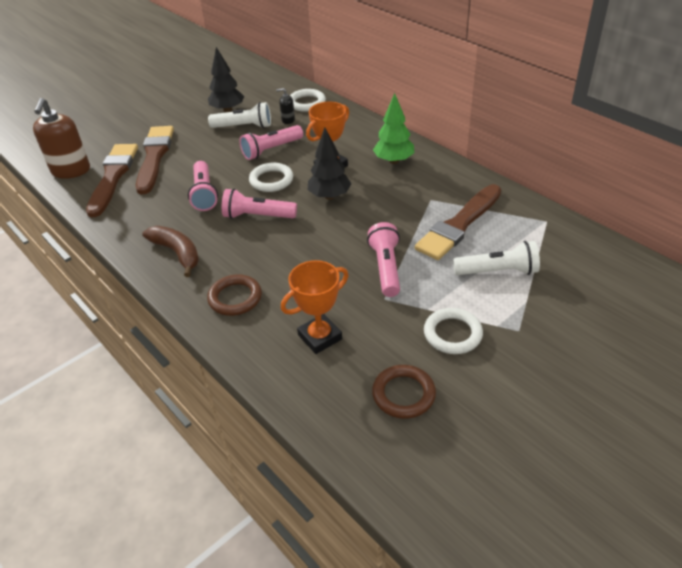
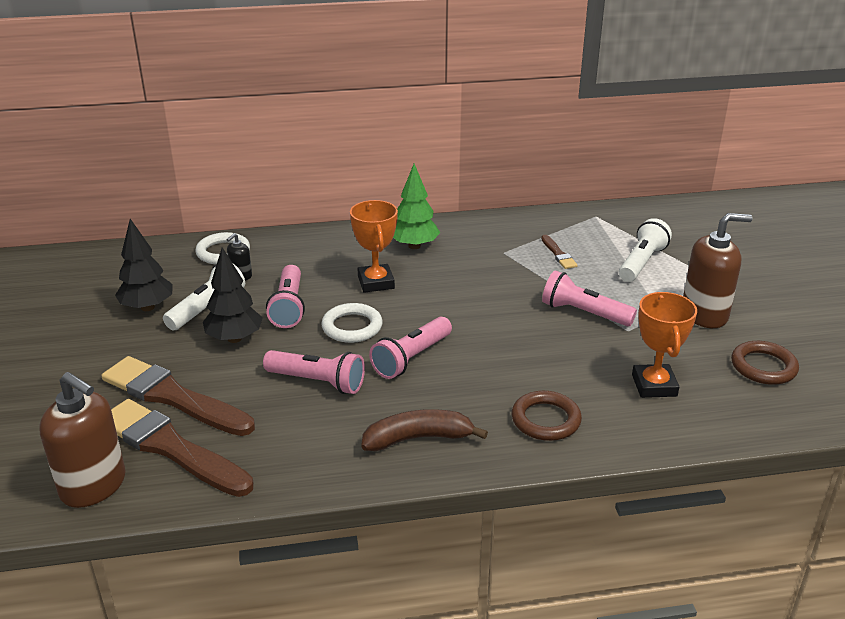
camera: 60 degrees left, 10 degrees down
(329, 196) = (430, 302): black tree -> black tree (234, 338)
(452, 334) = (704, 314): white ring -> brown soap dispenser
(459, 225) = (558, 254): brown brush -> brown brush, size x0.45

